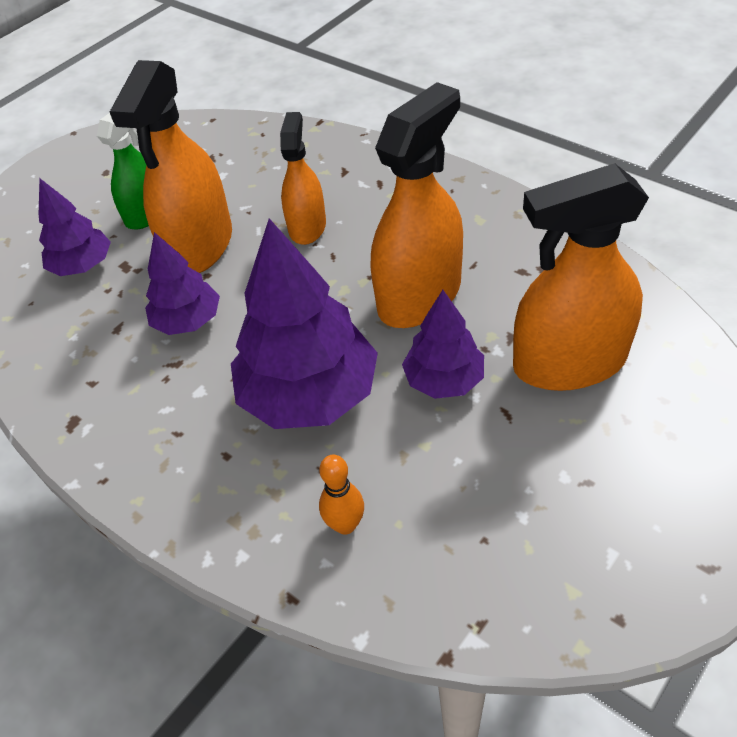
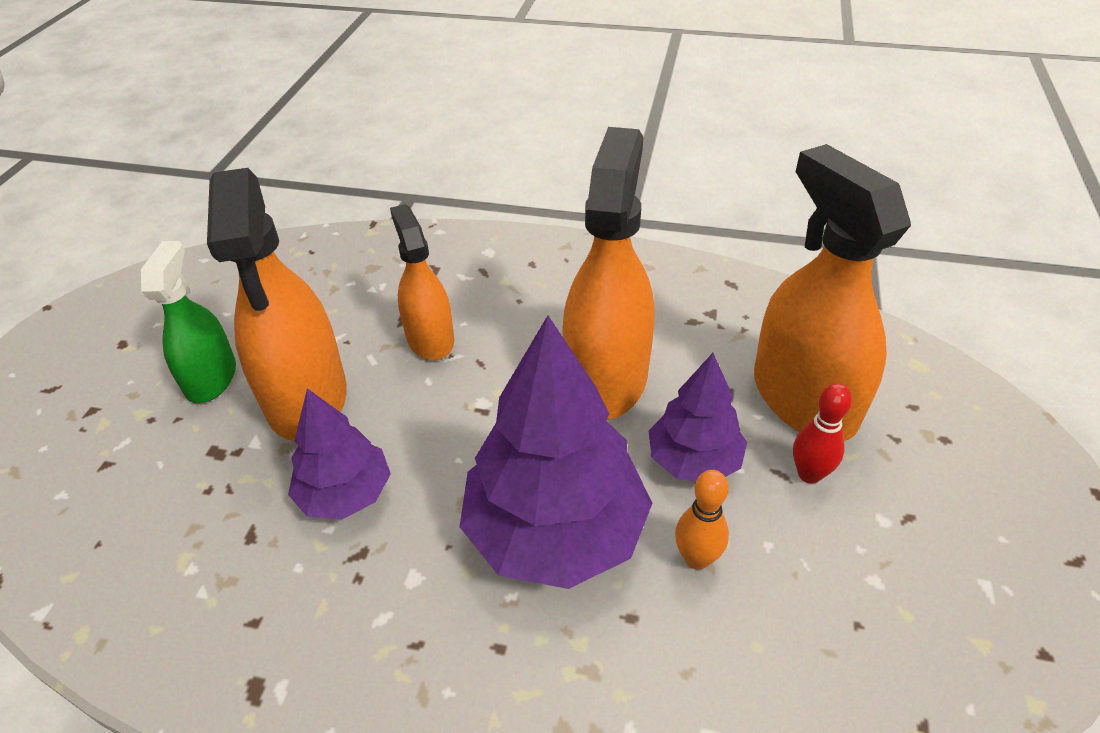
camera: 30 degrees left, 5 degrees down
(83, 266) = (153, 470): purple tree -> none
(345, 525) = (700, 674): orange bowling pin -> orange bowling pin (696, 558)
(529, 421) = (809, 474): none -> red bowling pin
(569, 362) = (803, 399): orange spray bottle -> orange spray bottle turned 105 degrees clockwise

